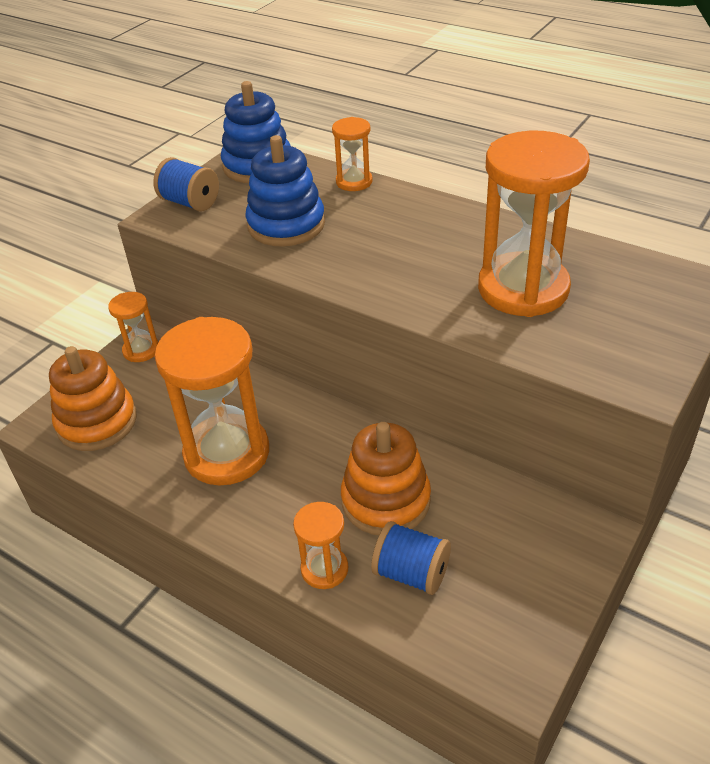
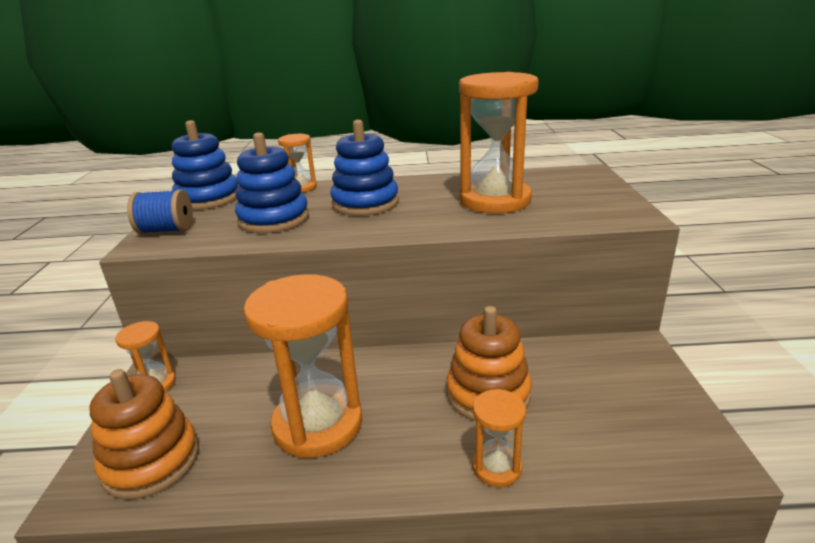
camera: 35 degrees left, 15 degrees down
(389, 236) = (365, 203): none -> blue stacking toy
(411, 573) = (564, 432): blue spool -> none

